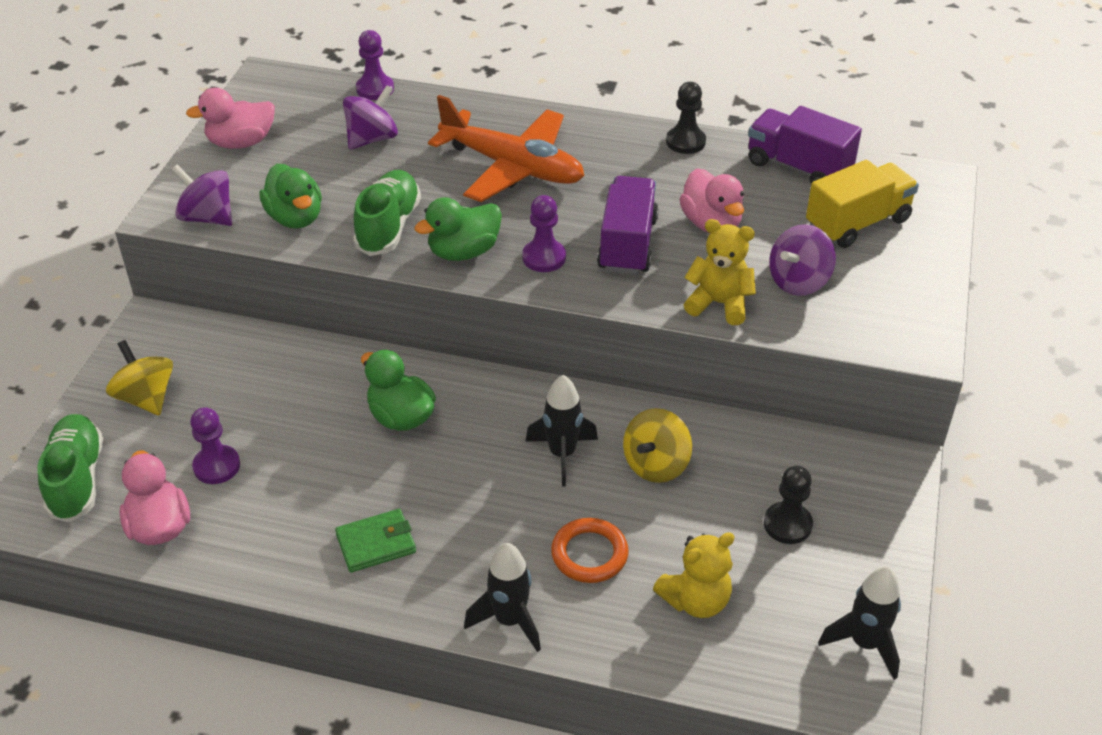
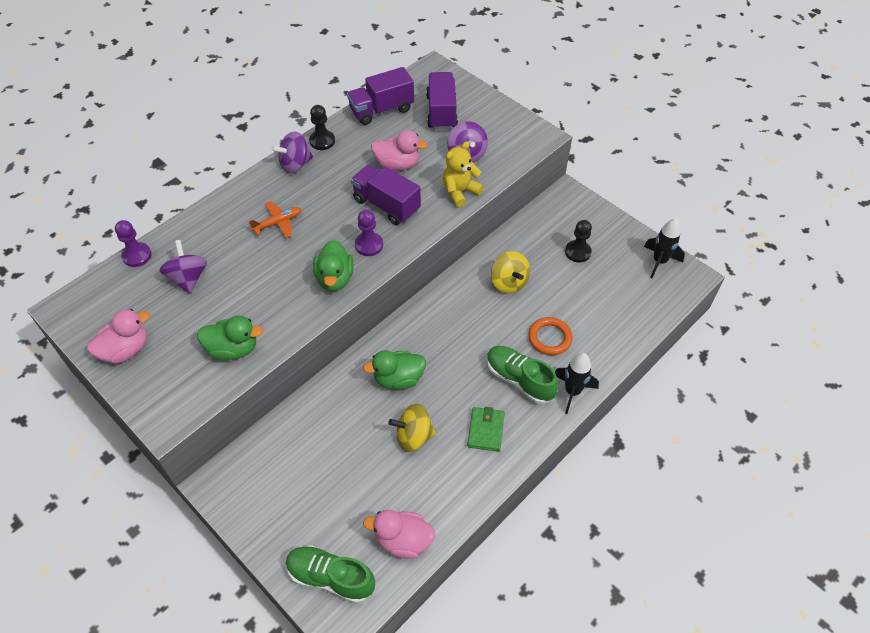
camera: 60 degrees left, 10 degrees up
(146, 398) = (285, 511): yellow spinning top -> yellow spinning top (413, 436)
(207, 217) = (191, 398): purple spinning top -> purple spinning top (295, 164)
(217, 466) = (374, 490): purple pawn -> none
(241, 142) = (126, 350): pink duck -> pink duck turned 135 degrees counterclockwise
(388, 226) = (282, 304): green shoe -> green shoe (519, 380)
(513, 167) = (278, 223): orange plane -> orange plane, size x0.48
(562, 454) = (476, 318): black rocket -> none
(695, 600) = (602, 310): yellow teddy bear -> none
(857, 223) = (441, 112): yellow truck -> purple truck

